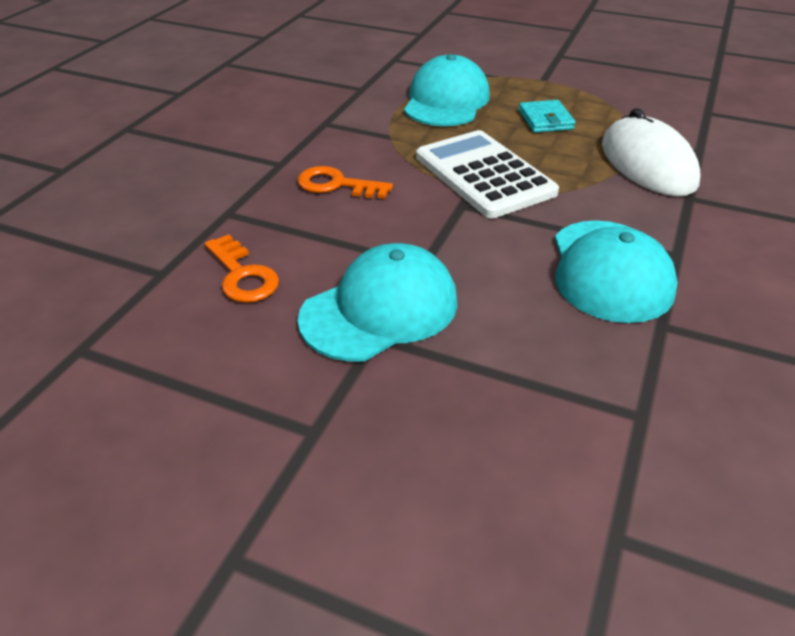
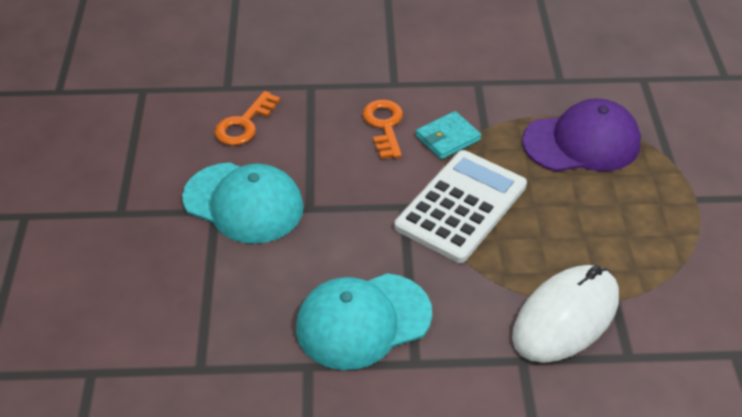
camera: 65 degrees right, 5 degrees up
(446, 101) = (582, 142): turquoise cap -> purple cap
(545, 120) = (601, 222): turquoise wallet -> turquoise wallet (448, 138)

